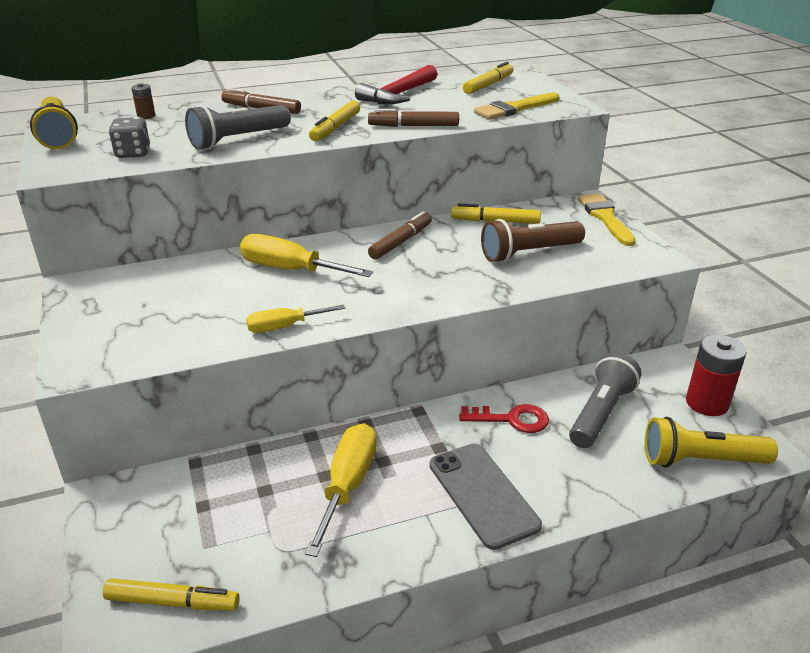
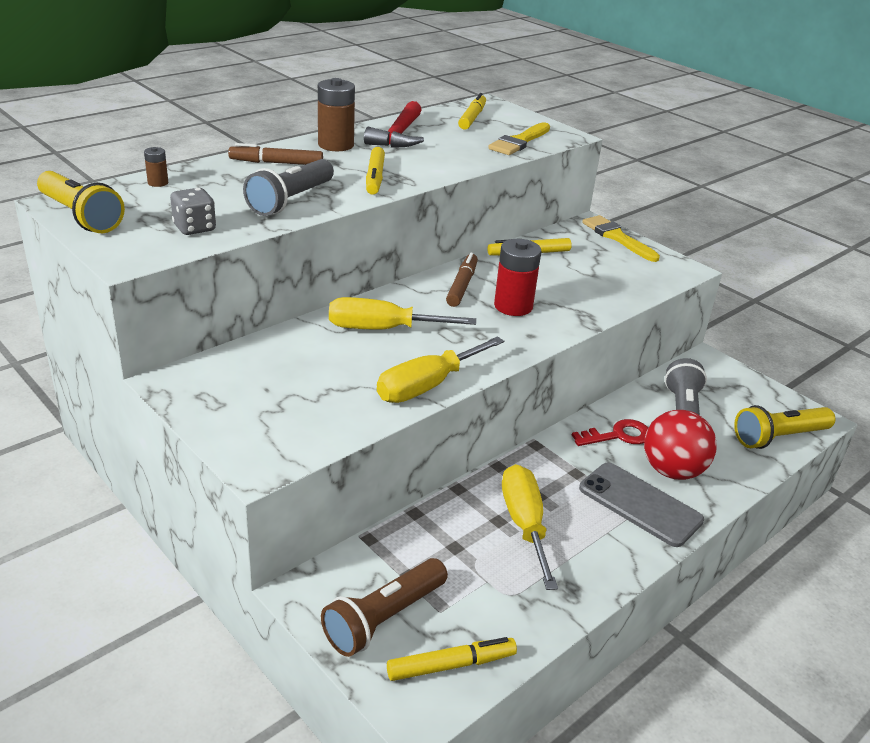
camera: 25 degrees left, 0 degrees up
(284, 327) = (427, 386): yellow screwdriver -> yellow screwdriver, size x1.61
(331, 98) = (336, 145): none -> brown battery
(414, 126) = (447, 169): brown marker -> none
(528, 253) = (581, 280): brown flashlight -> brown flashlight (383, 618)
(545, 468) = (672, 471): none -> red ball
(707, 403) = (754, 390): red battery -> red battery (513, 306)

